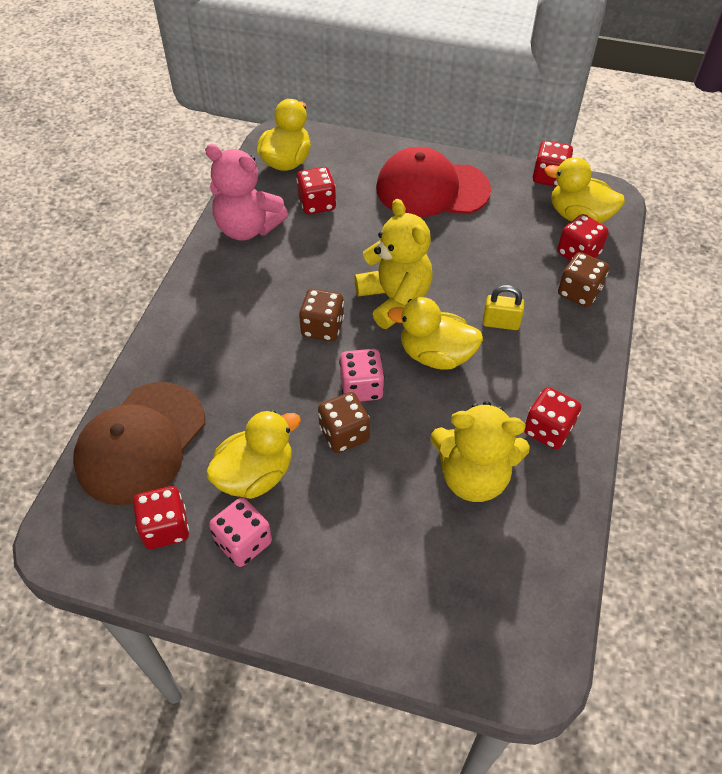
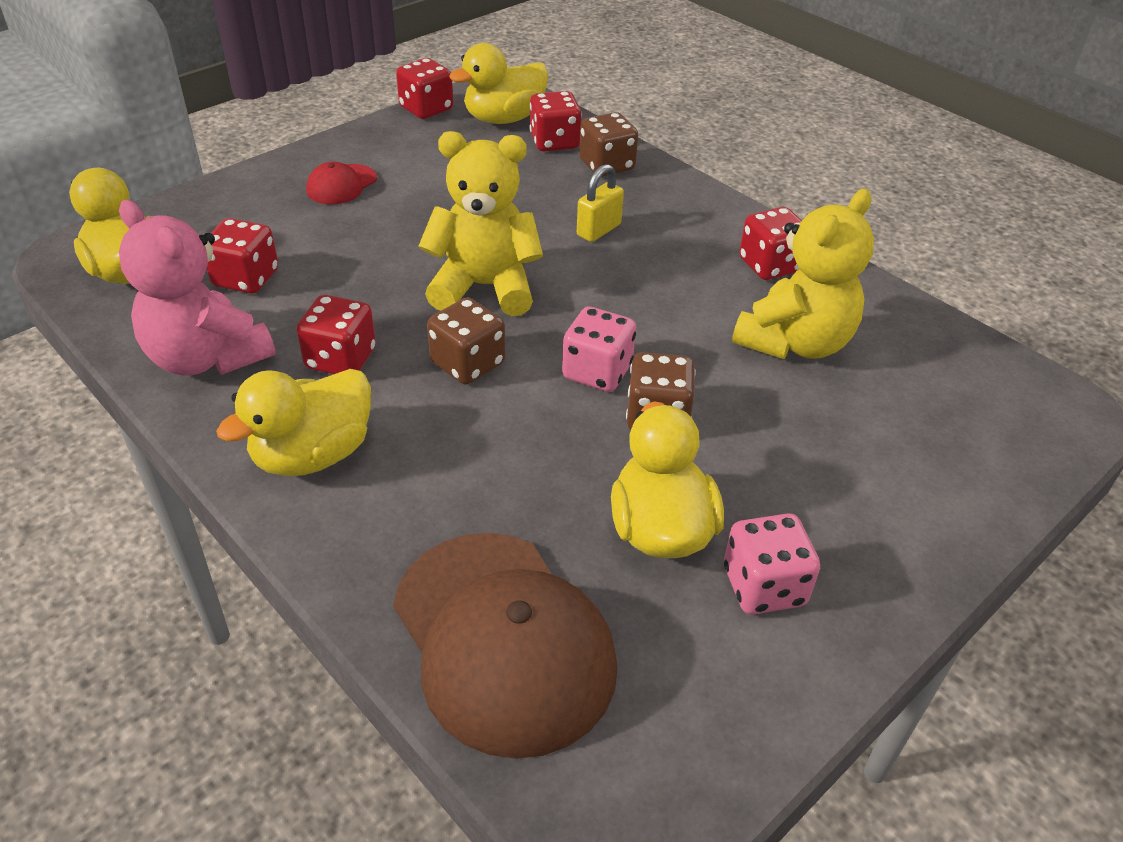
camera: 60 degrees left, 10 degrees down
(165, 528) = (684, 669): red dice -> red dice (341, 359)
(247, 228) = (207, 358): pink teddy bear -> pink teddy bear turned 75 degrees clockwise
(432, 189) = (341, 185): red cap -> red cap, size x0.46
(435, 355) = (601, 294): yellow duck -> yellow duck (313, 455)

